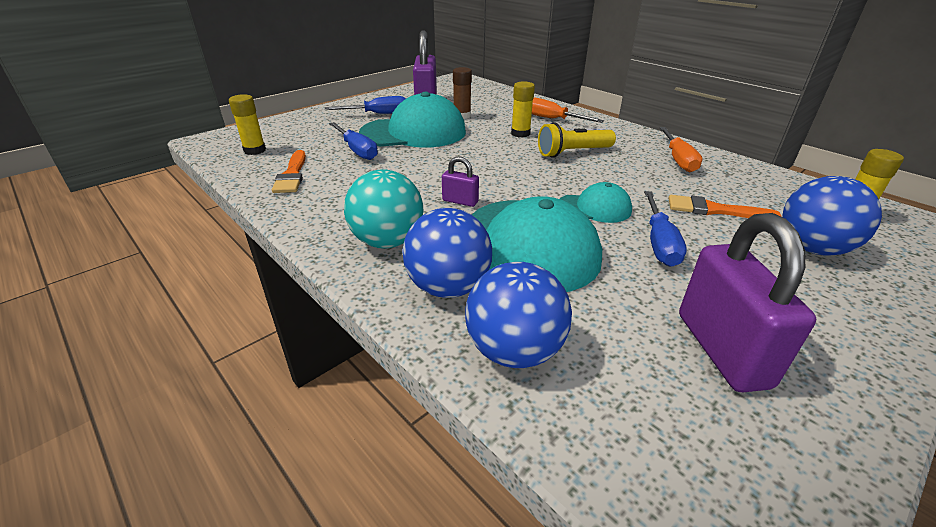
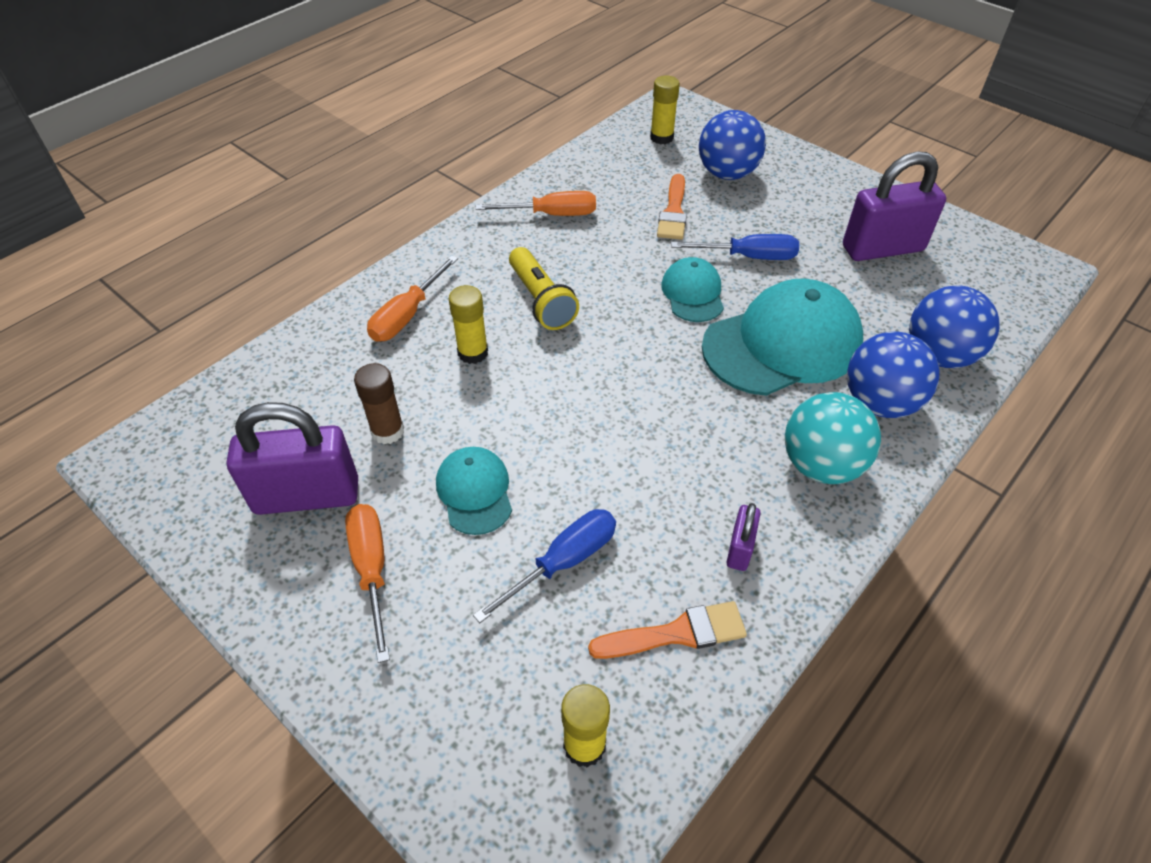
camera: 95 degrees left, 15 degrees up
(378, 114) = (372, 570): blue screwdriver -> orange screwdriver
(414, 133) = (475, 492): turquoise cap -> turquoise cap, size x0.52
(460, 201) = (708, 408): purple padlock -> purple padlock (740, 549)

